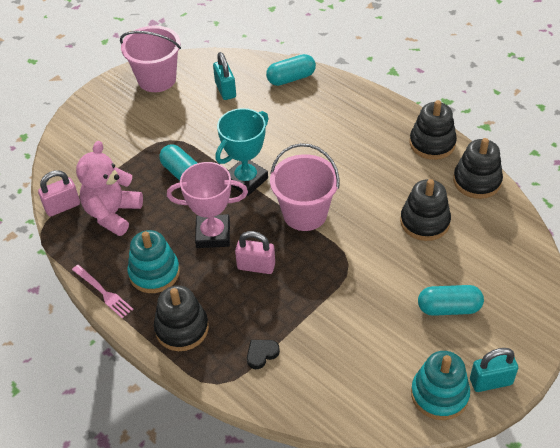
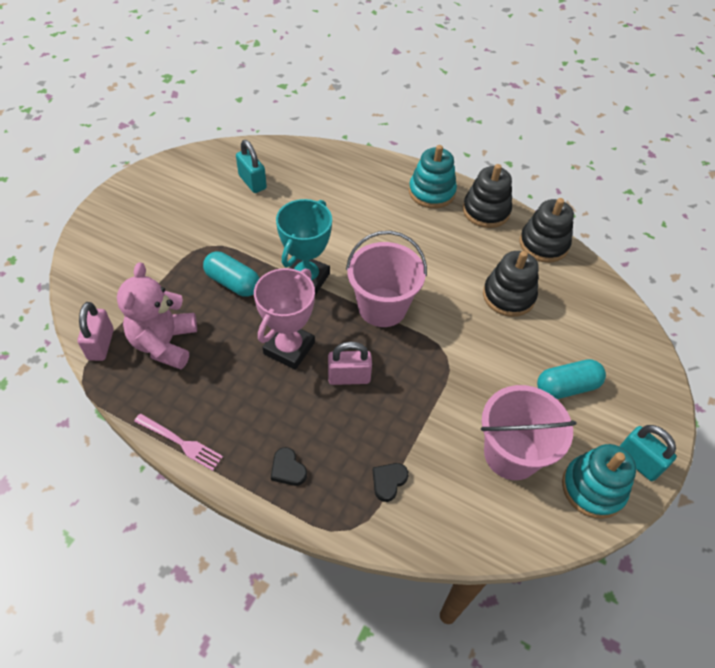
camera: 20 degrees left, 5 degrees up
(62, 206) = (101, 344): pink padlock -> pink padlock turned 45 degrees counterclockwise
(154, 273) = (235, 406): turquoise stacking toy -> turquoise stacking toy (431, 192)
(157, 79) = (172, 179): pink bucket -> pink bucket (511, 454)
(182, 328) = (288, 469): black stacking toy -> black heart
(213, 234) = (289, 348): pink trophy -> pink trophy turned 45 degrees counterclockwise
(291, 78) = (319, 161): turquoise capsule -> none
(491, 381) = (638, 461): turquoise padlock -> turquoise padlock turned 75 degrees clockwise

